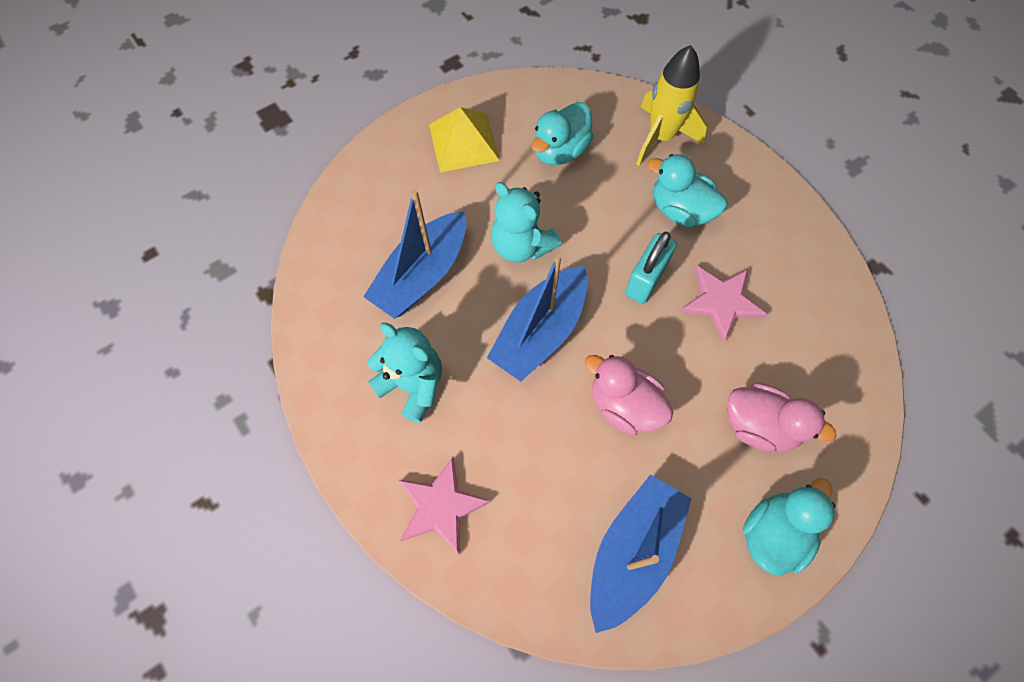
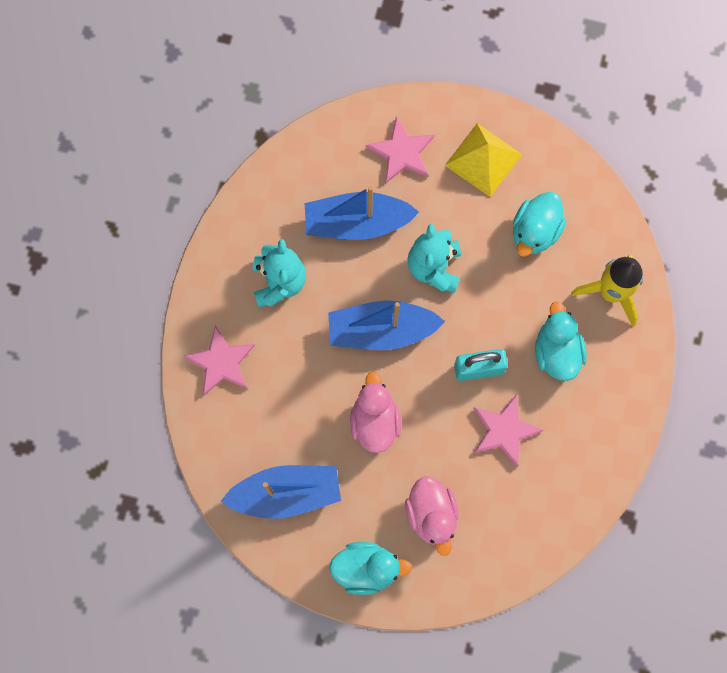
camera: 50 degrees right, 10 degrees up
(397, 194) = (401, 152): none -> pink star
(560, 151) = (535, 231): turquoise duck -> turquoise duck turned 60 degrees counterclockwise

